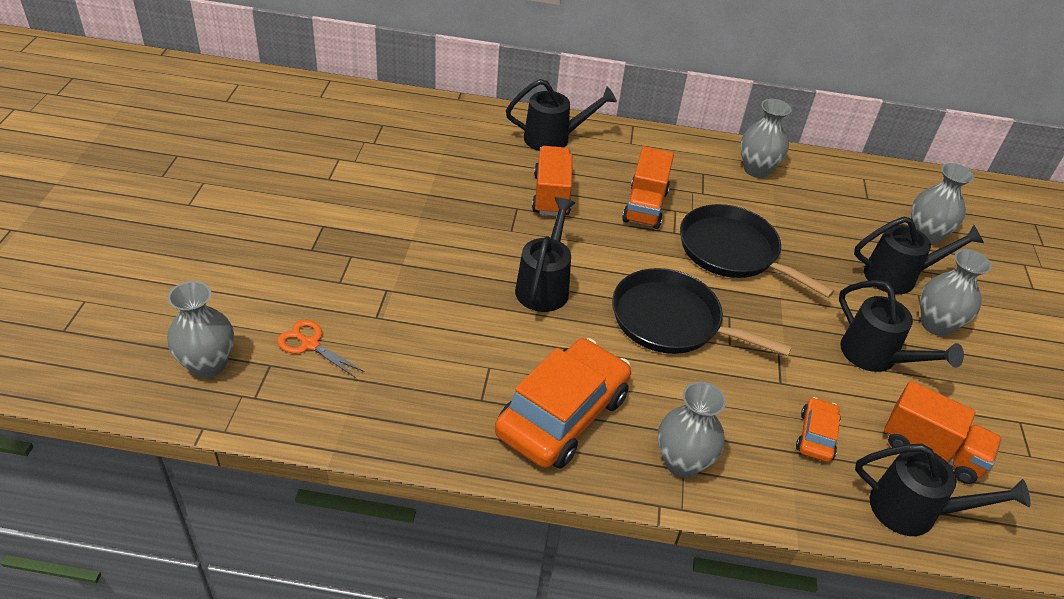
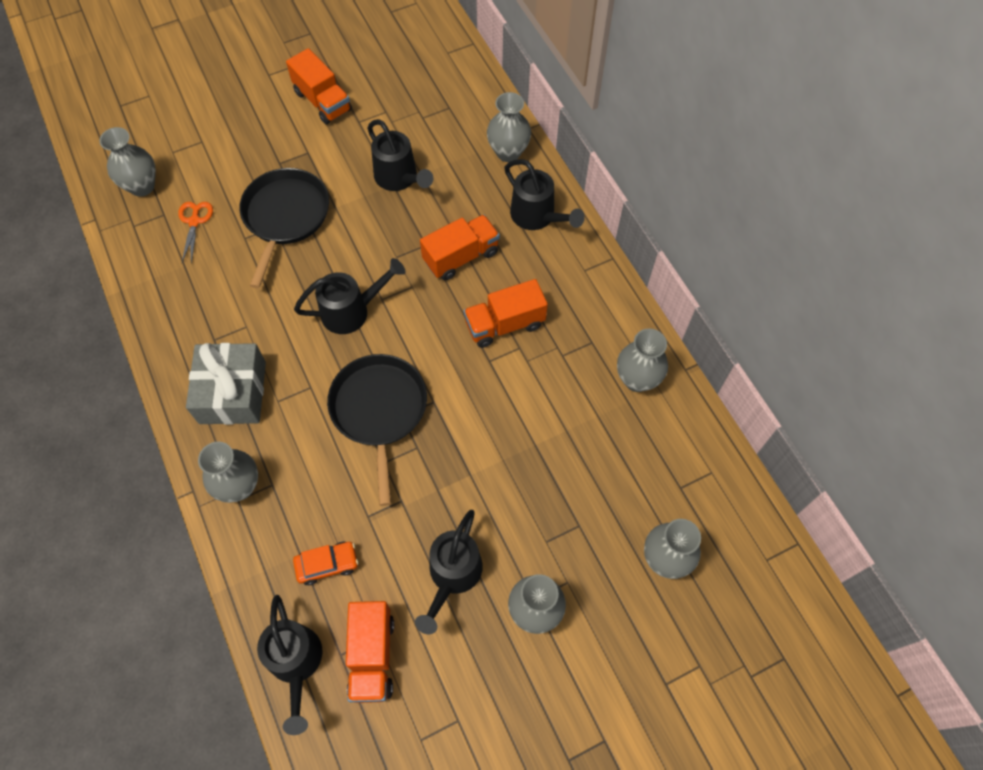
camera: 60 degrees right, 20 degrees up
(274, 187) = (323, 101): none -> orange truck
(470, 120) = (508, 152): none -> grey vase
(562, 415) = (232, 392): orange car -> grey gift
(732, 251) = (500, 413): black pan -> black pan (285, 216)
(898, 276) = (579, 556): black watering can -> black watering can (399, 178)

